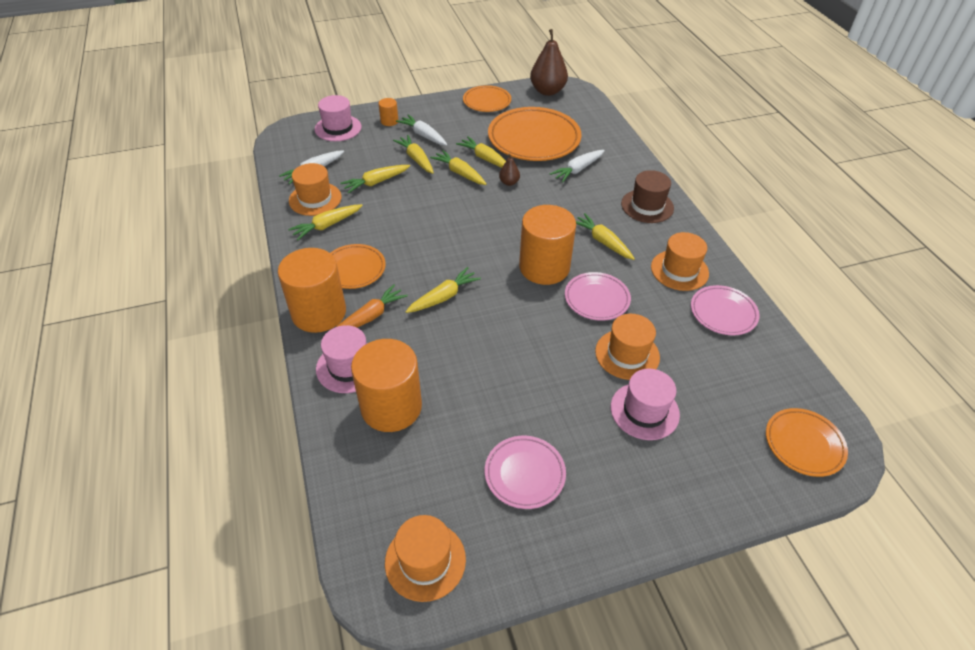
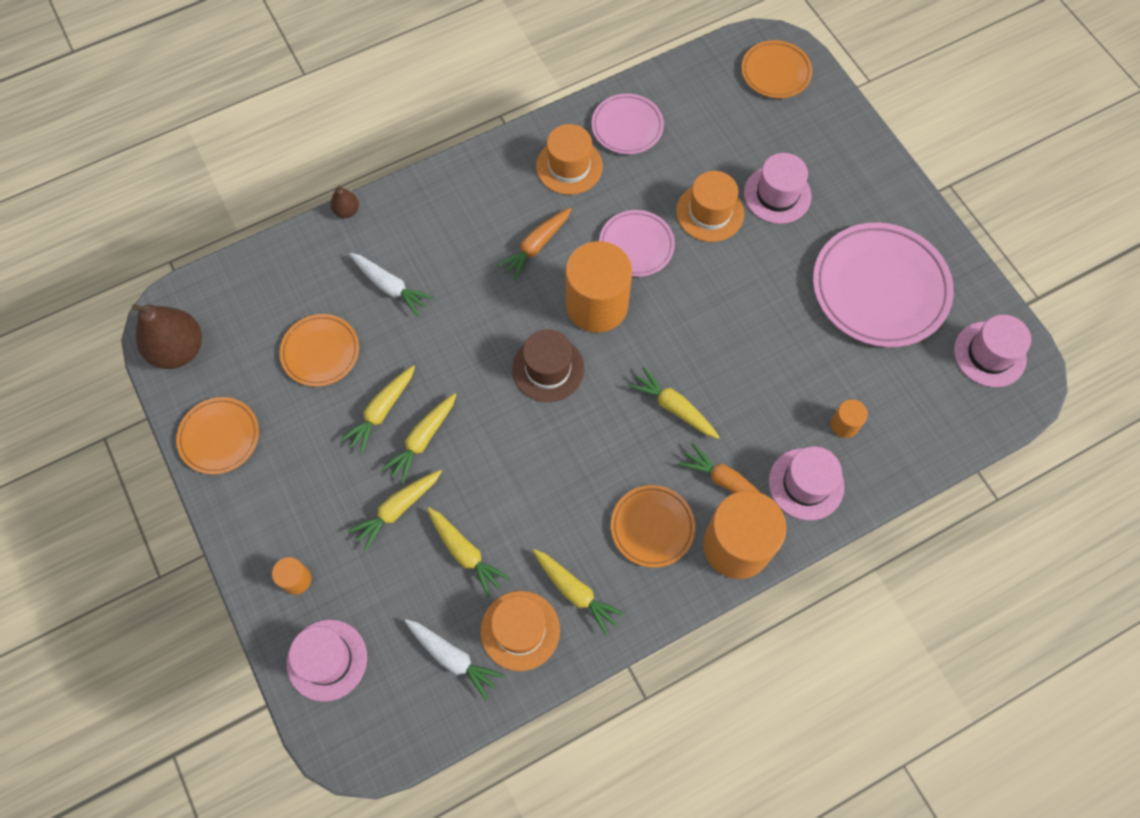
camera: 100 degrees left, 20 degrees up
(391, 407) = (844, 424): orange cylinder -> orange cylinder, size x0.44
(423, 135) = (331, 514): white carrot -> none
(425, 561) = (989, 354): orange hat -> pink hat
(509, 182) = (434, 370): brown pear -> brown pear (347, 211)
(524, 474) = (879, 288): pink plate -> pink plate, size x1.80
(534, 139) = (320, 352): orange plate -> orange plate, size x0.56
(602, 241) = (536, 246): yellow carrot -> orange carrot
(647, 206) = (456, 201): brown hat -> brown hat (548, 369)

